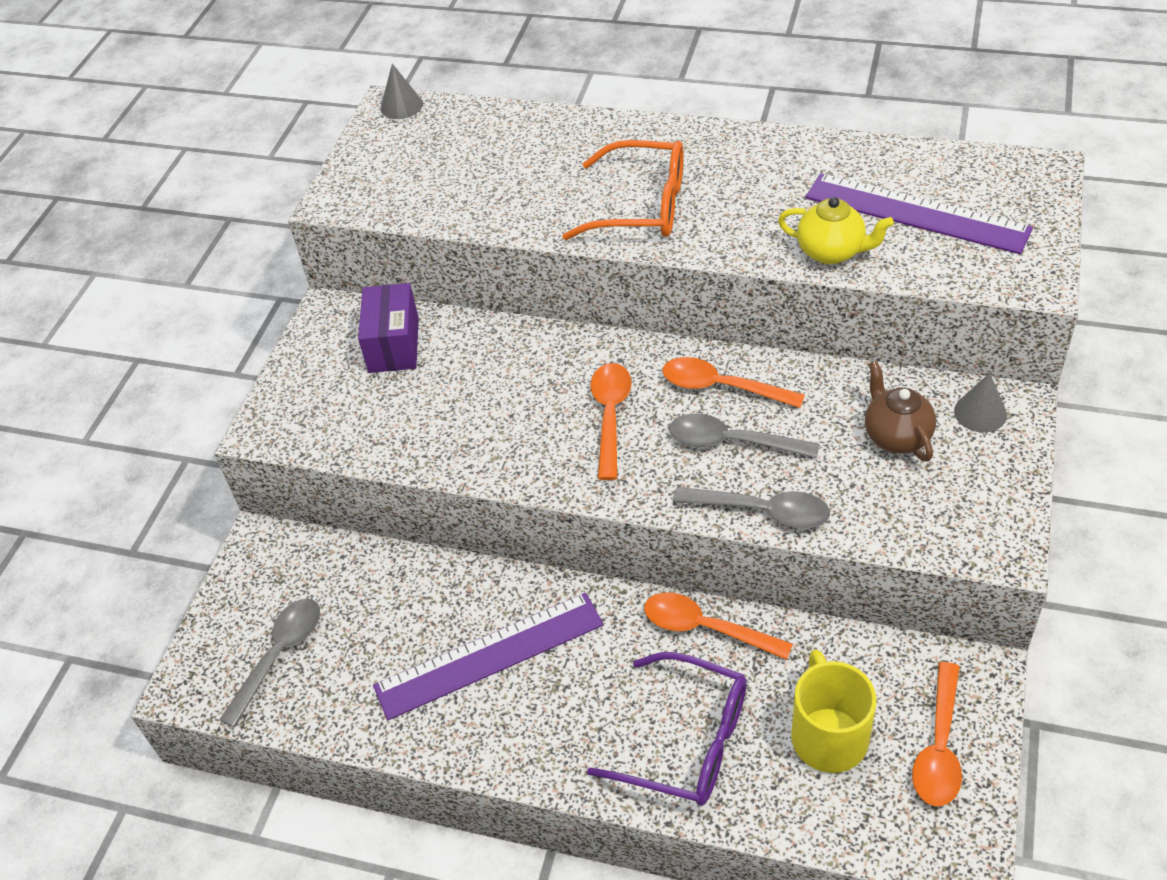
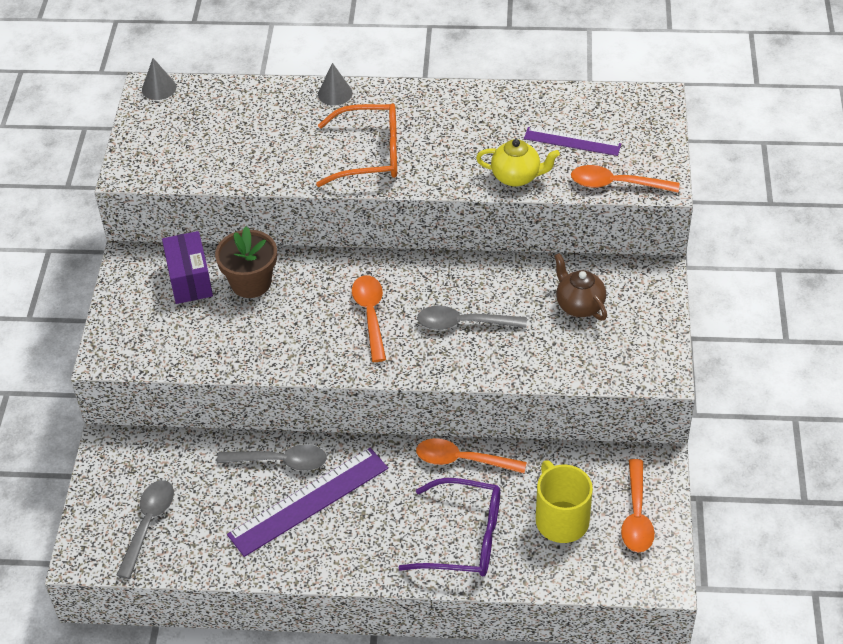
camera: 15 degrees left, 0 degrees up
(468, 357) = (251, 283): none -> brown flower pot
(721, 387) = (448, 284): orange spoon -> orange spoon (616, 184)
(762, 511) = (494, 369): grey spoon -> grey spoon (281, 461)
(916, 213) = (572, 141): purple ruler -> purple ruler, size x0.59
(980, 413) = (635, 281): grey cone -> grey cone (335, 93)

